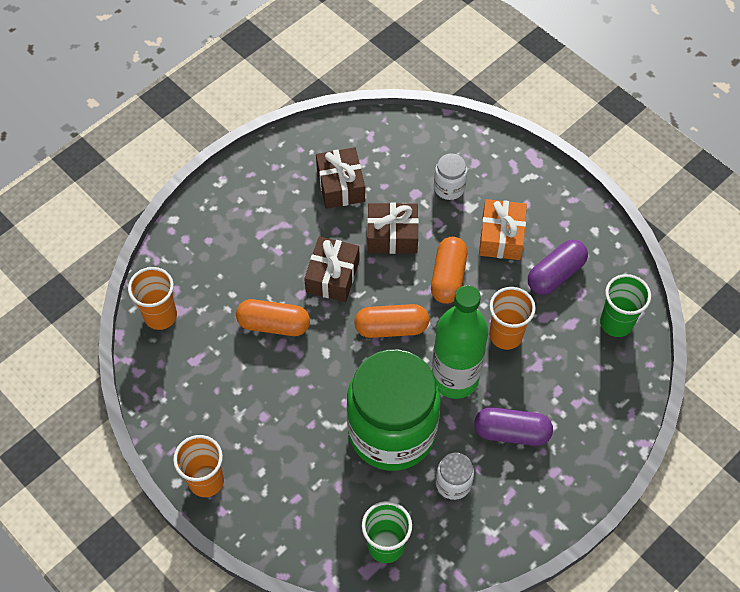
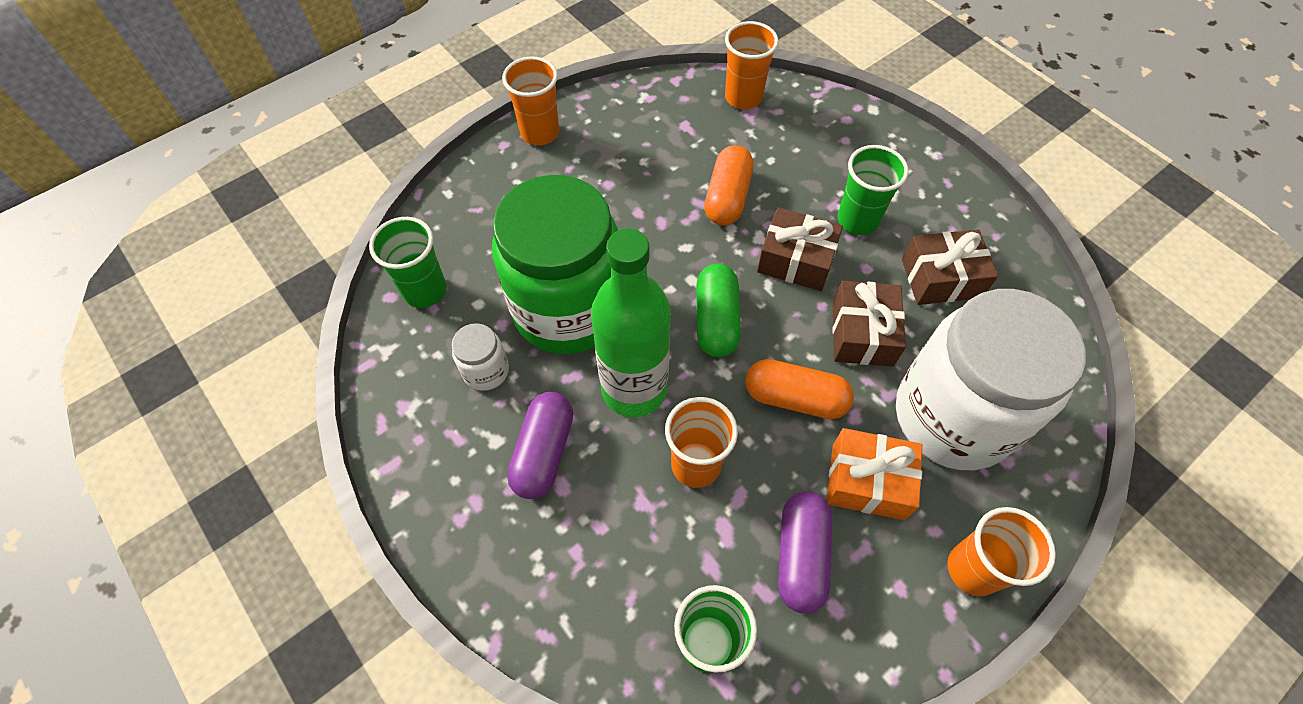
camera: 95 degrees right, 0 degrees up
(291, 235) = (857, 220): none -> green cup
(391, 328) = (716, 320): orange capsule -> green capsule
(449, 187) = (953, 416): white jar -> white jar, size x2.50
(546, 186) = (973, 569): none -> orange cup
(555, 274) = (801, 556): purple capsule -> purple capsule turned 45 degrees clockwise

